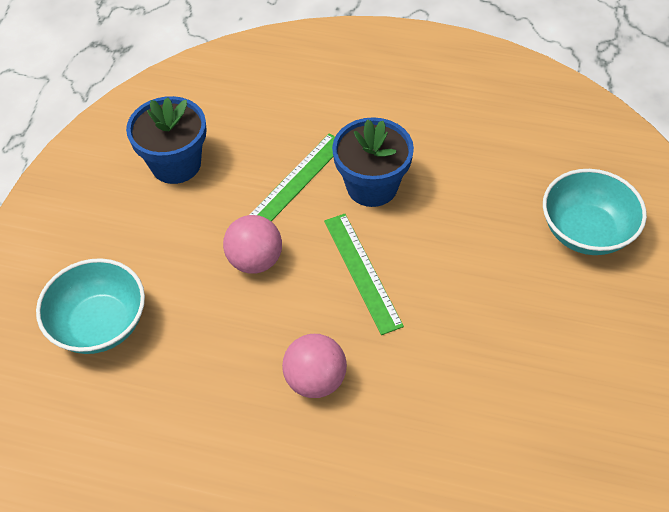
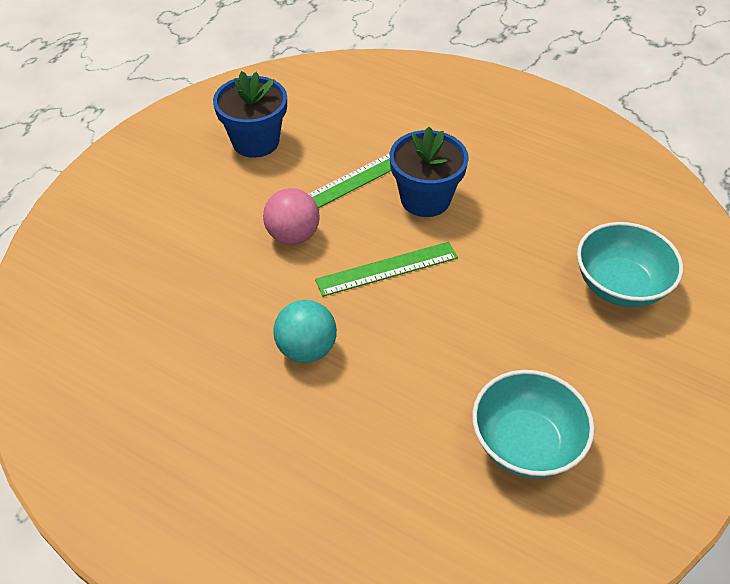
camera: 15 degrees right, 5 degrees down
(100, 324) = (135, 254): turquoise bowl -> turquoise bowl (525, 443)
(315, 380) = (306, 349): pink ball -> turquoise ball
(362, 272) = (387, 268): green ruler -> green ruler turned 75 degrees clockwise

